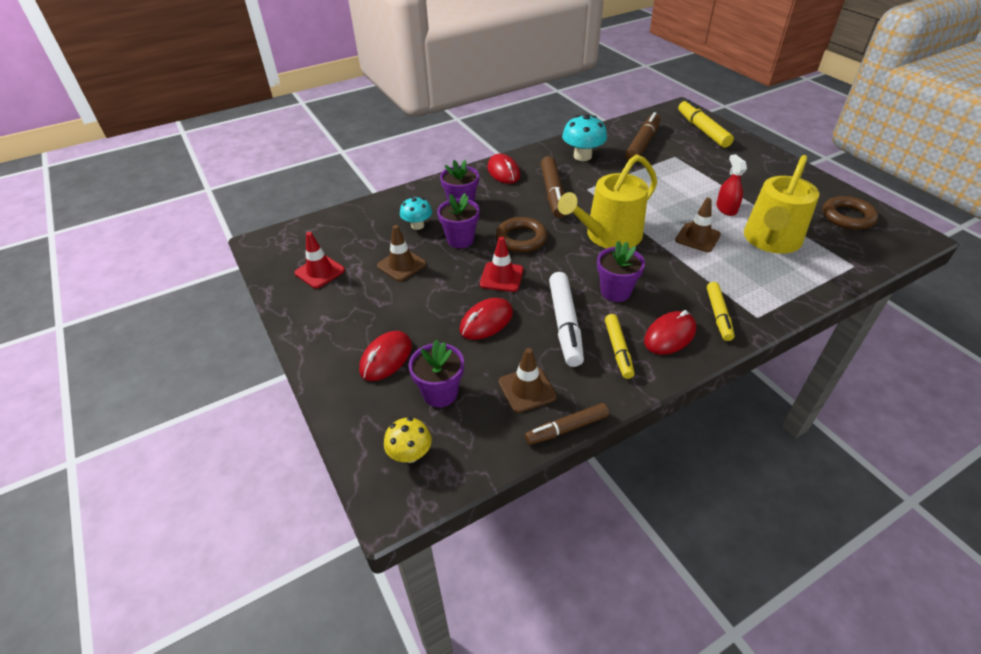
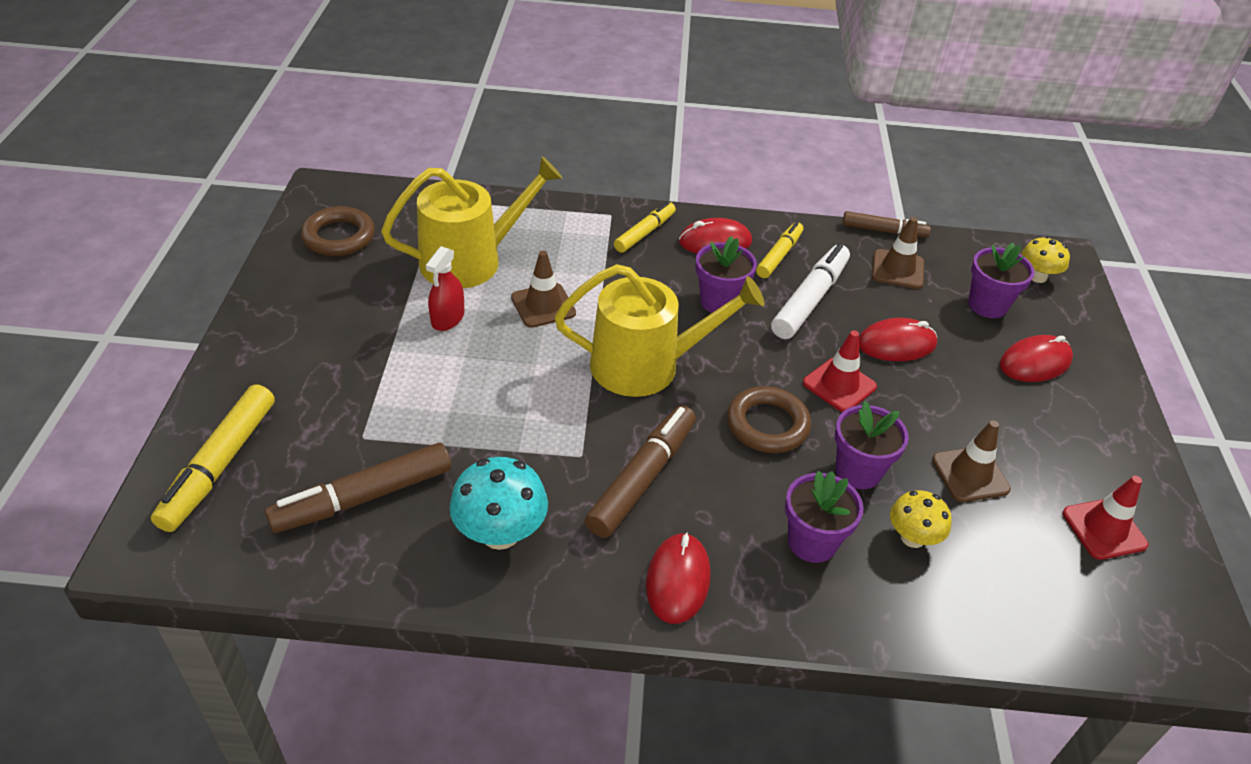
camera: 150 degrees left, 0 degrees up
(417, 225) = (912, 537): turquoise mushroom -> yellow mushroom

